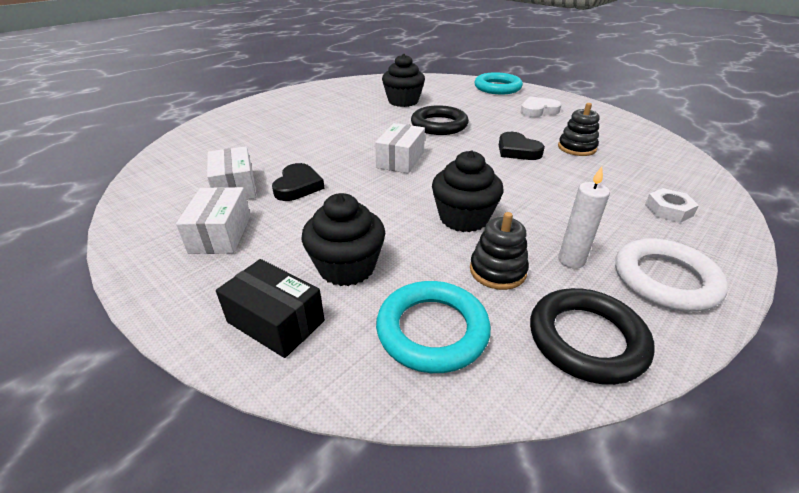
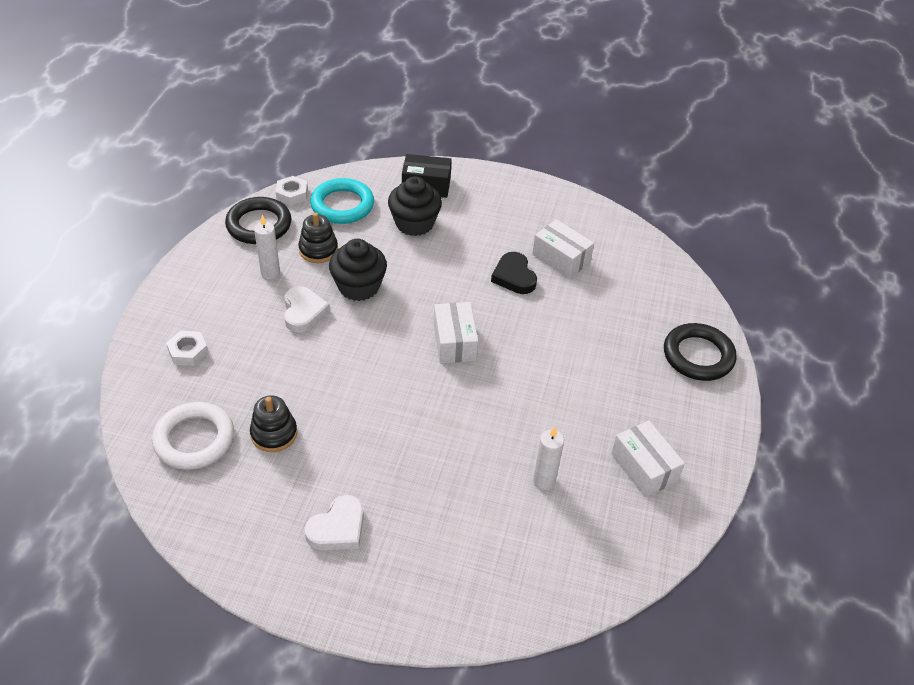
camera: 150 degrees right, 10 degrees up
(221, 234) = (518, 219): white box -> white box (644, 467)
(403, 101) = (544, 481): black cupcake -> white candle
(439, 125) = (455, 429): black ring -> black ring (698, 356)
(497, 88) = (427, 603): turquoise ring -> none
(515, 387) = (292, 194): none -> white nut
(517, 150) = (341, 403): black heart -> none
(535, 212) = (303, 312): none -> white heart
(665, 280) = (207, 277): white ring -> white ring (194, 439)

